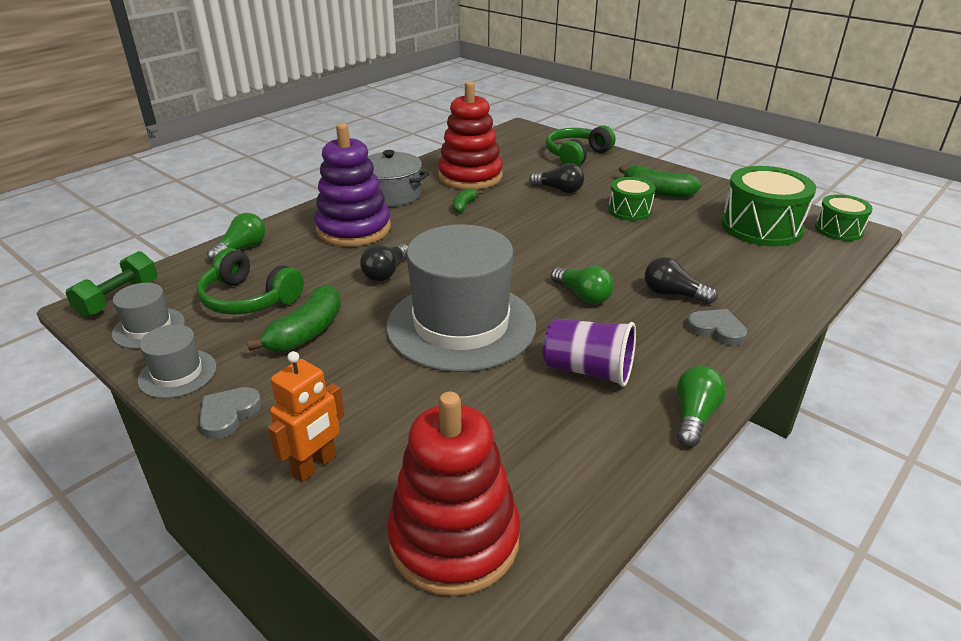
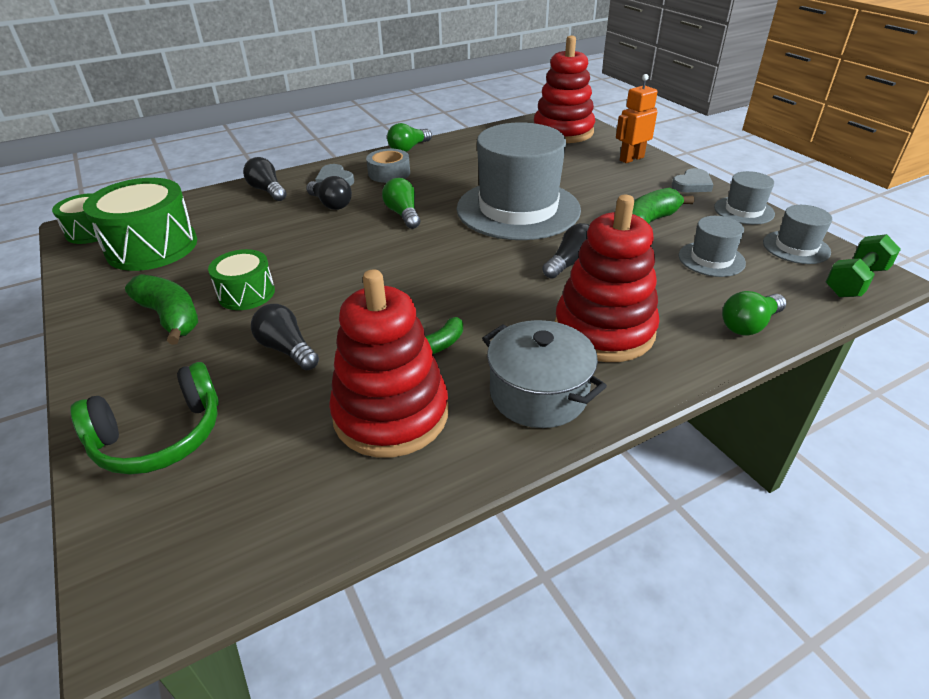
camera: 160 degrees left, 5 degrees up
(249, 299) = (711, 259): green headphones -> grey hat
(354, 229) = (604, 330): purple stacking toy -> red stacking toy
(588, 370) = (447, 173): purple cup -> none
(664, 354) = (389, 173): none -> grey tape
(767, 299) = (267, 190): none -> black light bulb

